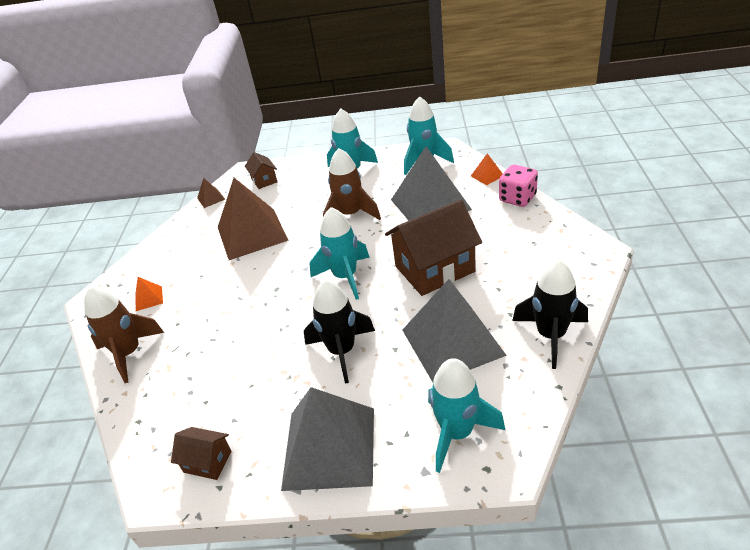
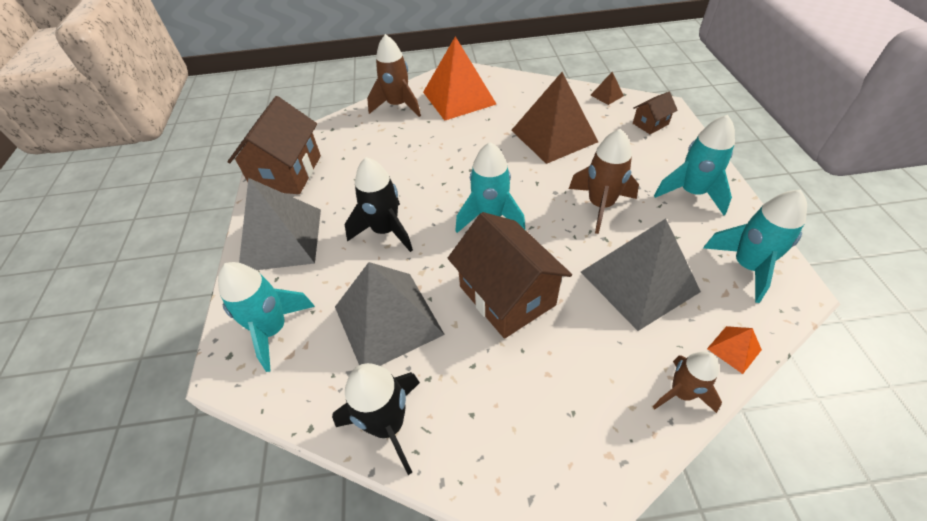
camera: 80 degrees right, 10 degrees up
(148, 298) = (459, 98): orange pyramid -> orange pyramid, size x2.45
(207, 461) = (287, 172): brown house -> brown house, size x2.07
(517, 198) = (681, 393): pink dice -> brown rocket

